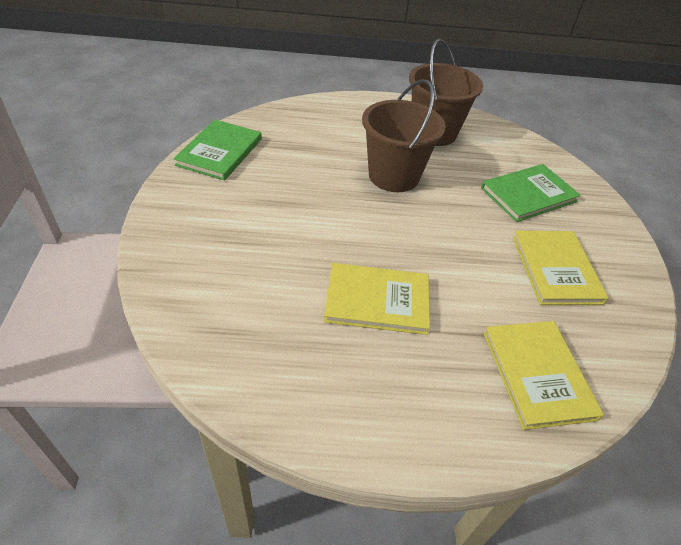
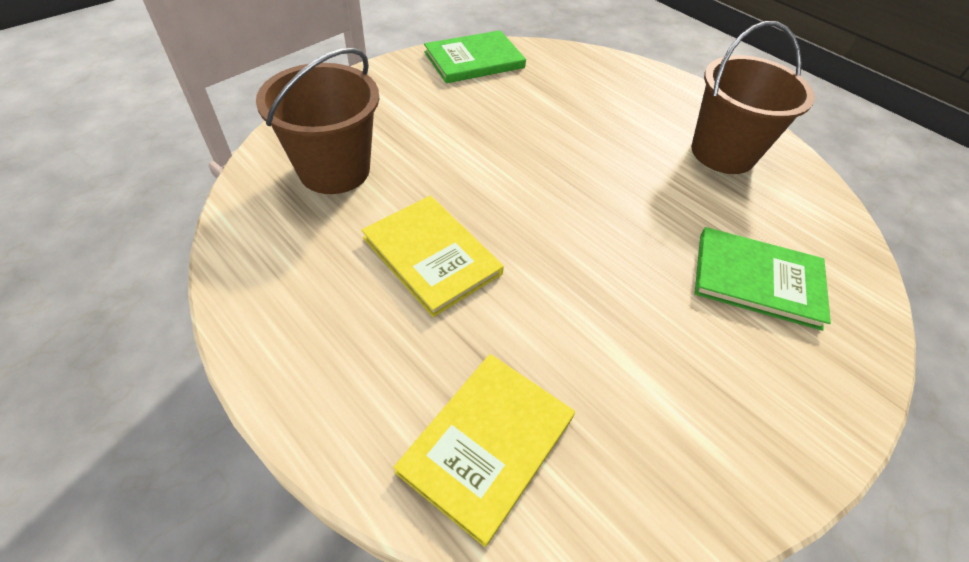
camera: 45 degrees right, 5 degrees up
(394, 176) = (611, 166): brown bucket -> brown bucket (334, 170)
(555, 269) = (672, 373): yellow book -> none

